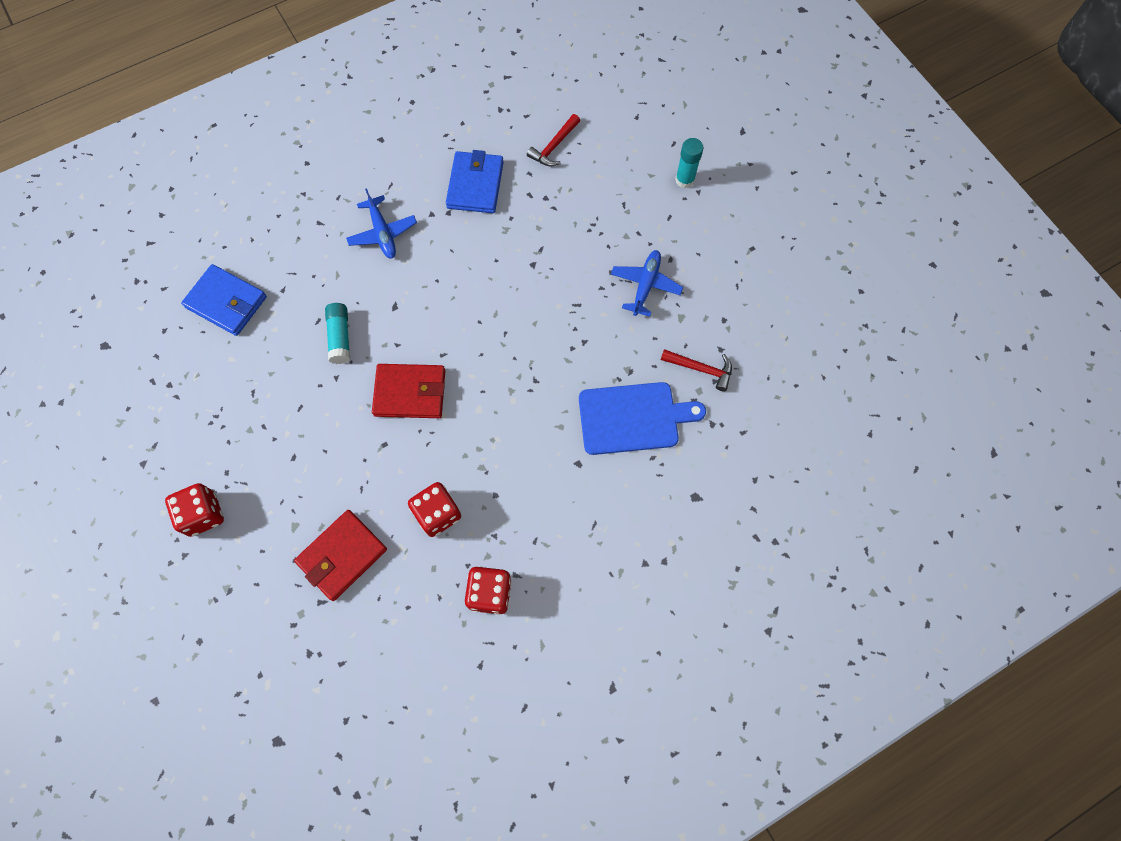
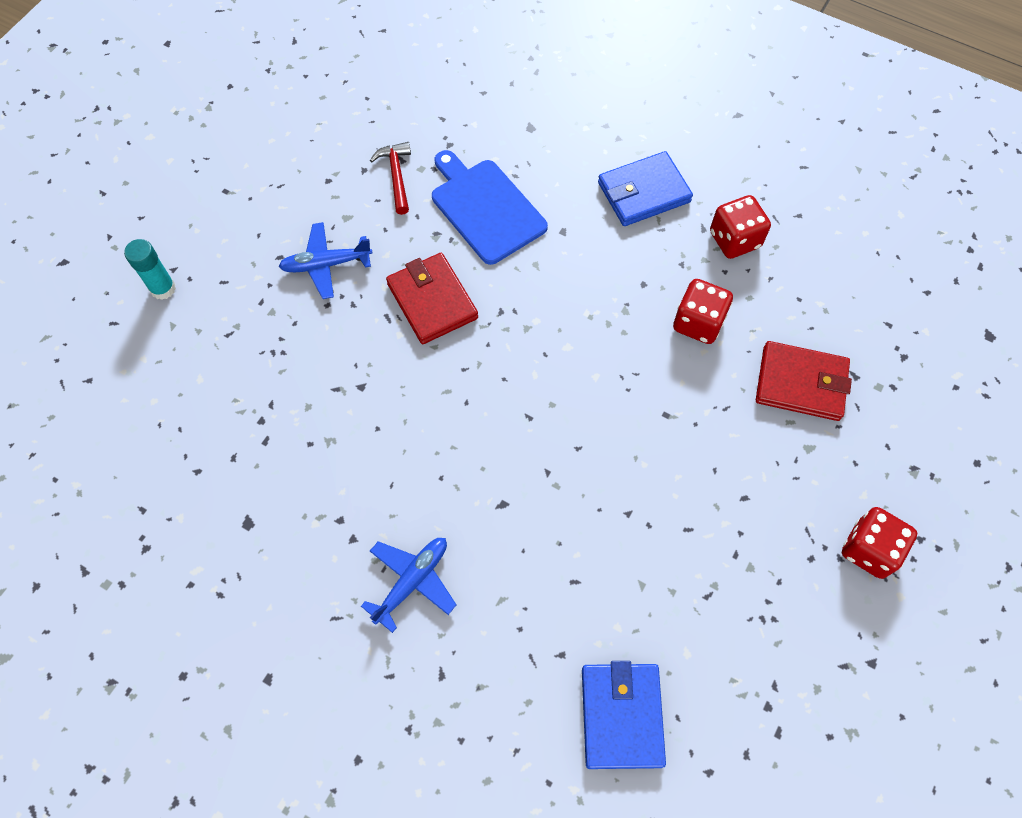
camera: 120 degrees left, 5 degrees down
(340, 337) = (578, 540): turquoise glue stick -> none
(410, 393) = (594, 423): red wallet -> red wallet (432, 301)
(475, 185) = (282, 511): blue wallet -> blue wallet (643, 192)
(554, 146) = (178, 450): red hammer -> none

